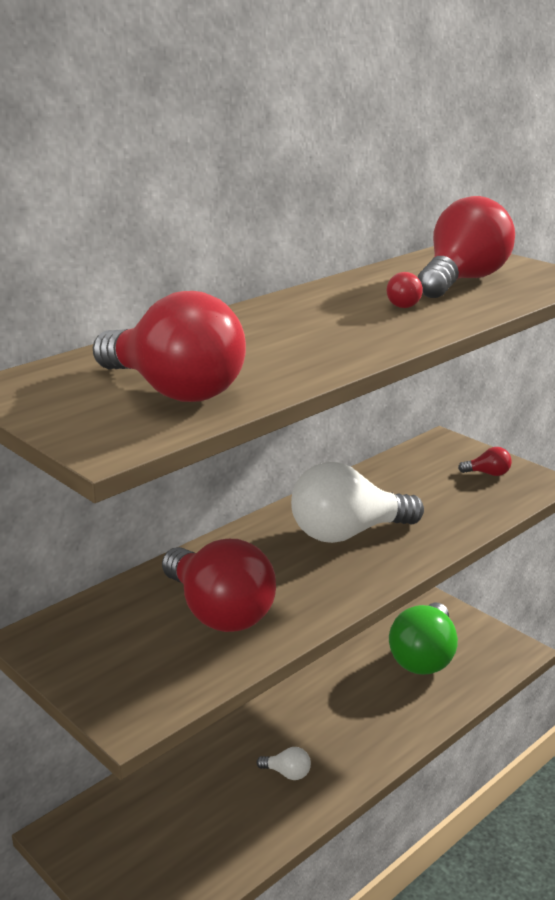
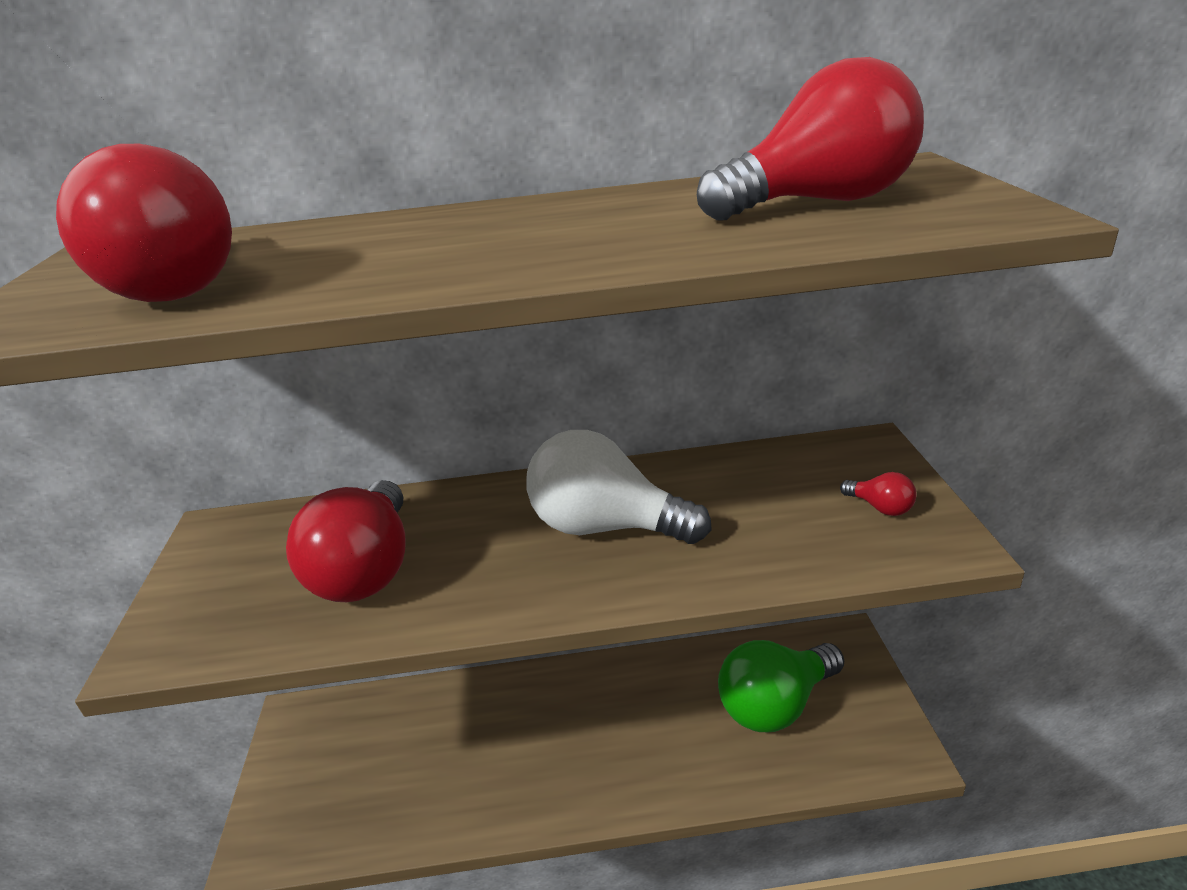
camera: 40 degrees right, 5 degrees up
(287, 773) = (510, 766): white light bulb -> none
(402, 304) = (663, 224): red light bulb -> none

